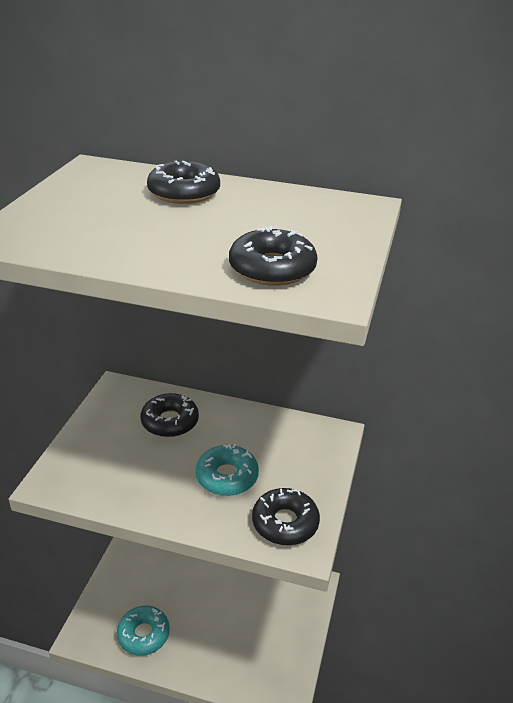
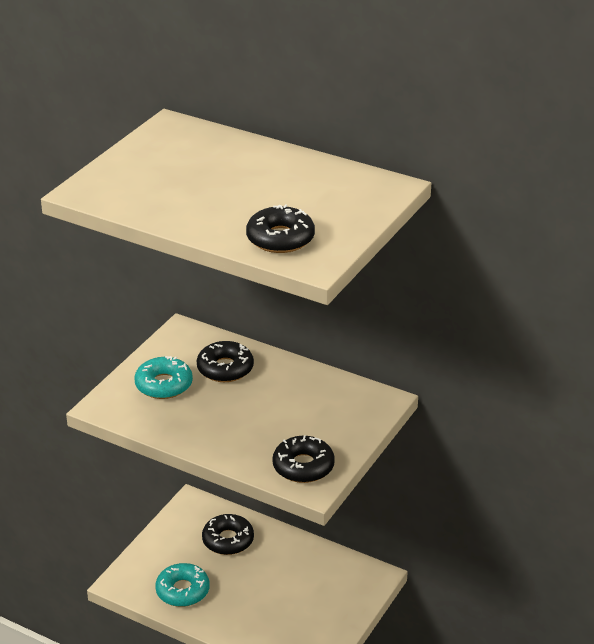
camera: 15 degrees right, 0 degrees up
(184, 193) = (240, 160): black donut -> black donut (228, 540)
(227, 476) = (264, 423): turquoise donut -> turquoise donut (164, 385)

